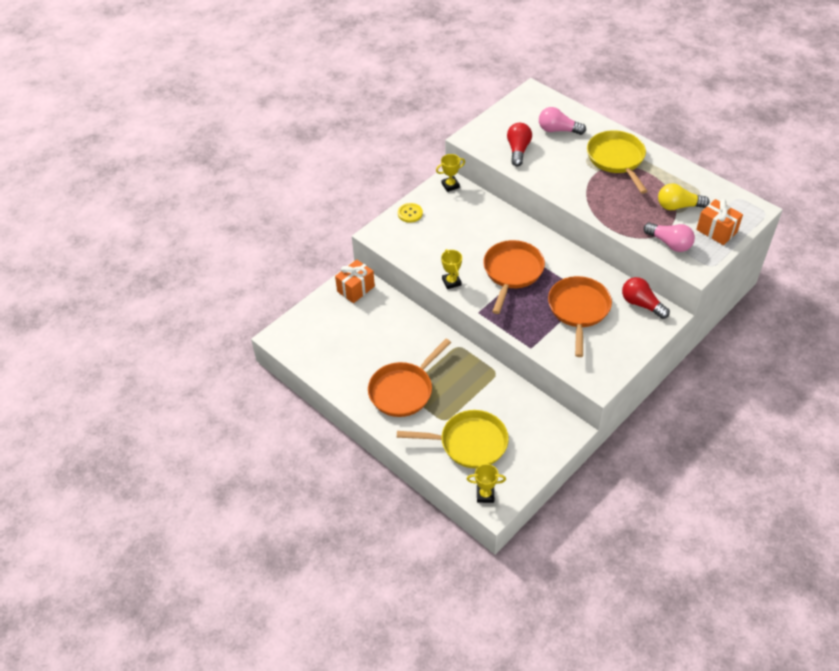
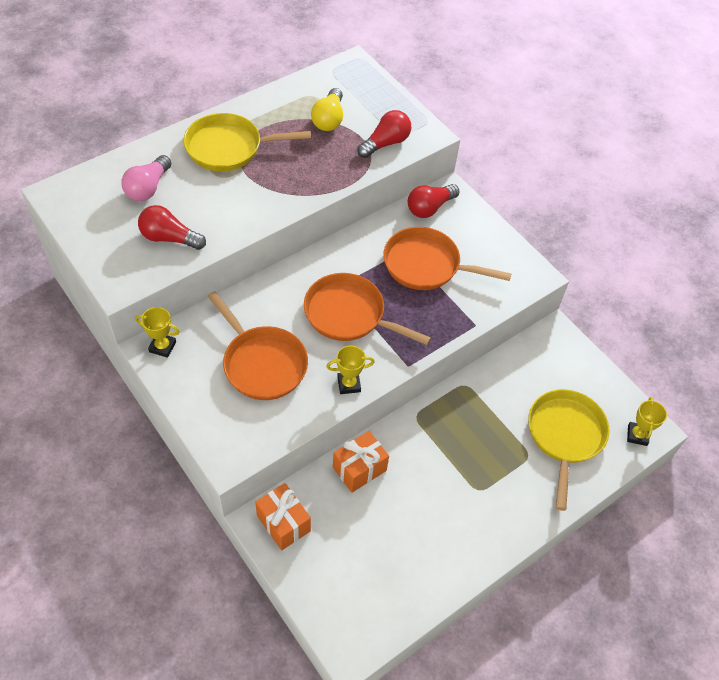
camera: 85 degrees left, 5 degrees up
(403, 390) = (476, 493): orange pan -> orange pan (262, 363)
(410, 213) = (201, 408): yellow button -> none
(450, 185) = (162, 347): yellow trophy -> yellow trophy turned 60 degrees counterclockwise
(669, 243) = (385, 143): pink light bulb -> red light bulb
(716, 231) = (377, 101): orange gift -> orange gift (359, 469)

